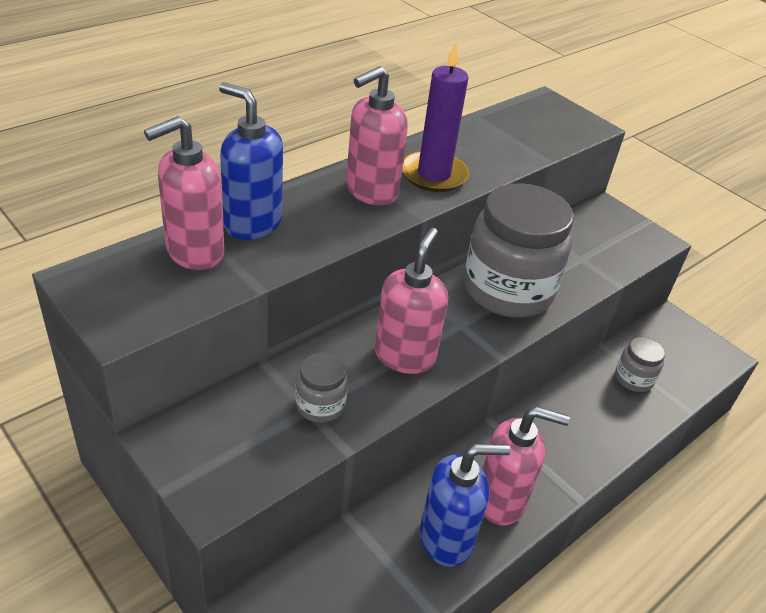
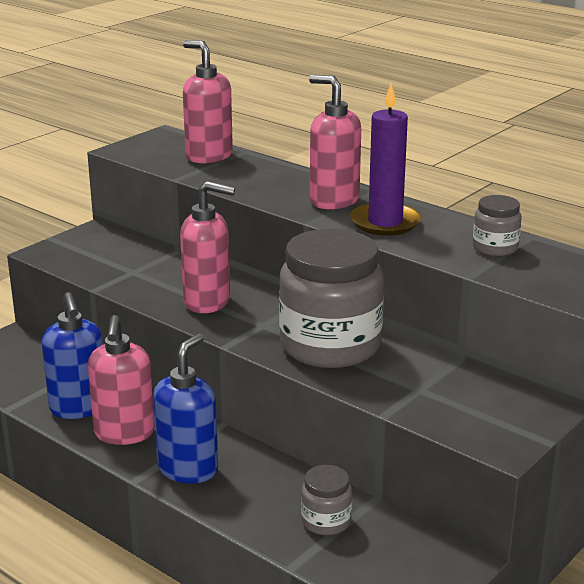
camera: 85 degrees right, 15 degrees down
(252, 223) = (255, 167): blue soap dispenser -> blue soap dispenser (188, 469)
(320, 405) = (138, 275): grey jar -> grey jar (495, 248)

